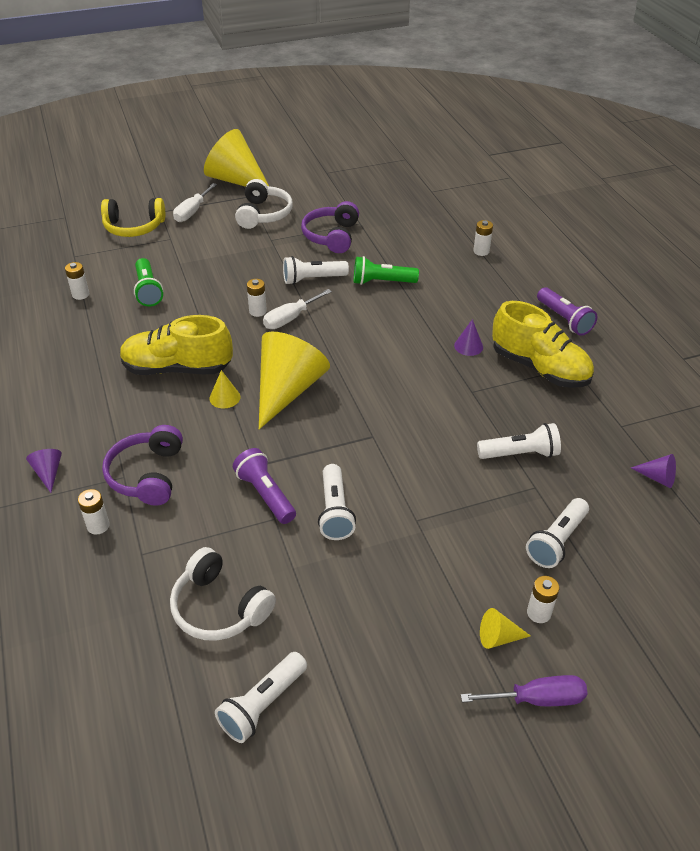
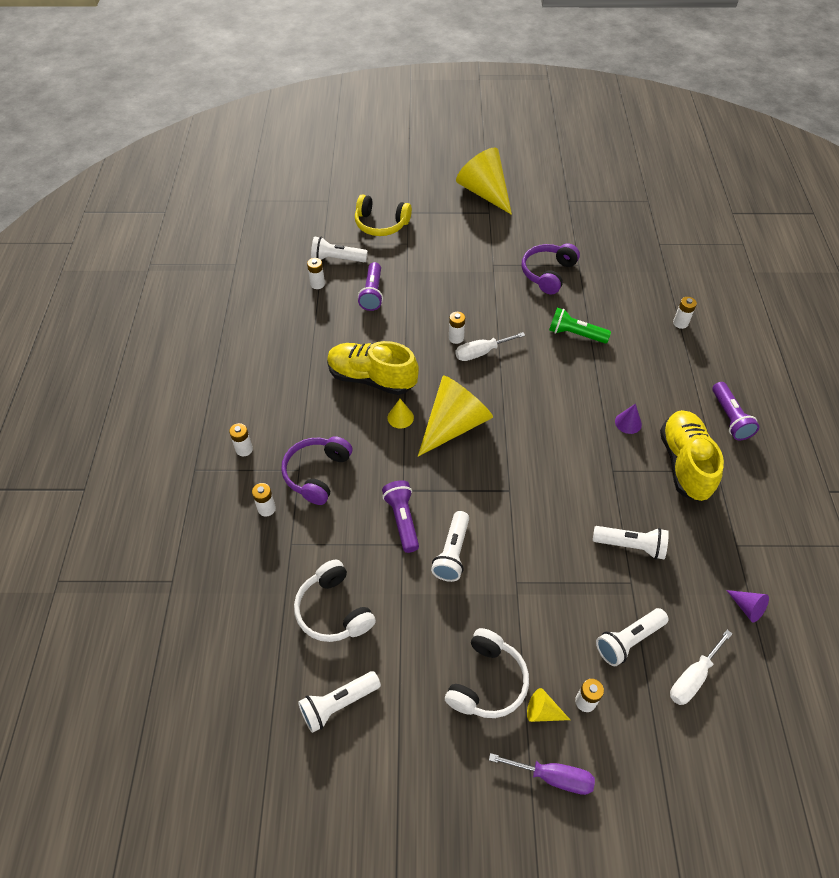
camera: 20 degrees right, 10 degrees up
(48, 473) = (244, 449): purple cone -> white battery
(148, 290) = (372, 293): green flashlight -> purple flashlight
(192, 212) = (435, 219): white screwdriver -> white screwdriver (692, 677)
(263, 214) = (495, 235): white headphones -> white headphones (487, 682)
(313, 279) = (515, 316): white flashlight -> white flashlight (337, 259)
(539, 368) = (685, 463): yellow shoe -> yellow shoe turned 150 degrees counterclockwise

